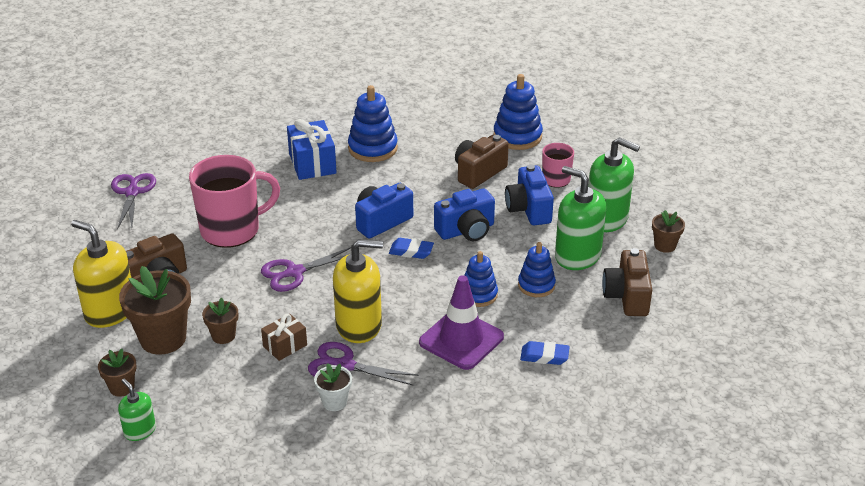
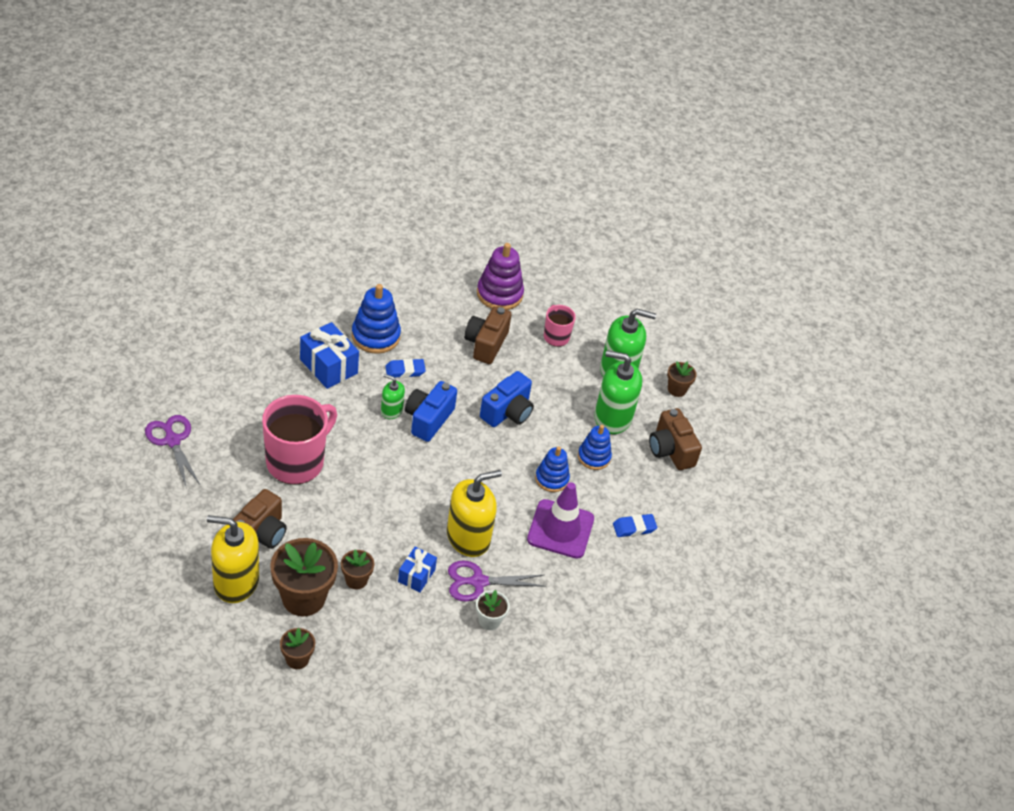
camera: 30 degrees left, 10 degrees up
(140, 431) = (340, 697): green soap dispenser -> green soap dispenser (391, 410)
(285, 346) = (416, 576): brown gift -> blue gift
(295, 272) = (381, 495): purple scissors -> none
(411, 251) = (471, 447): blue eraser -> blue eraser (405, 371)
(517, 136) = (499, 294): blue stacking toy -> purple stacking toy
(528, 209) = (549, 376): blue camera -> none

